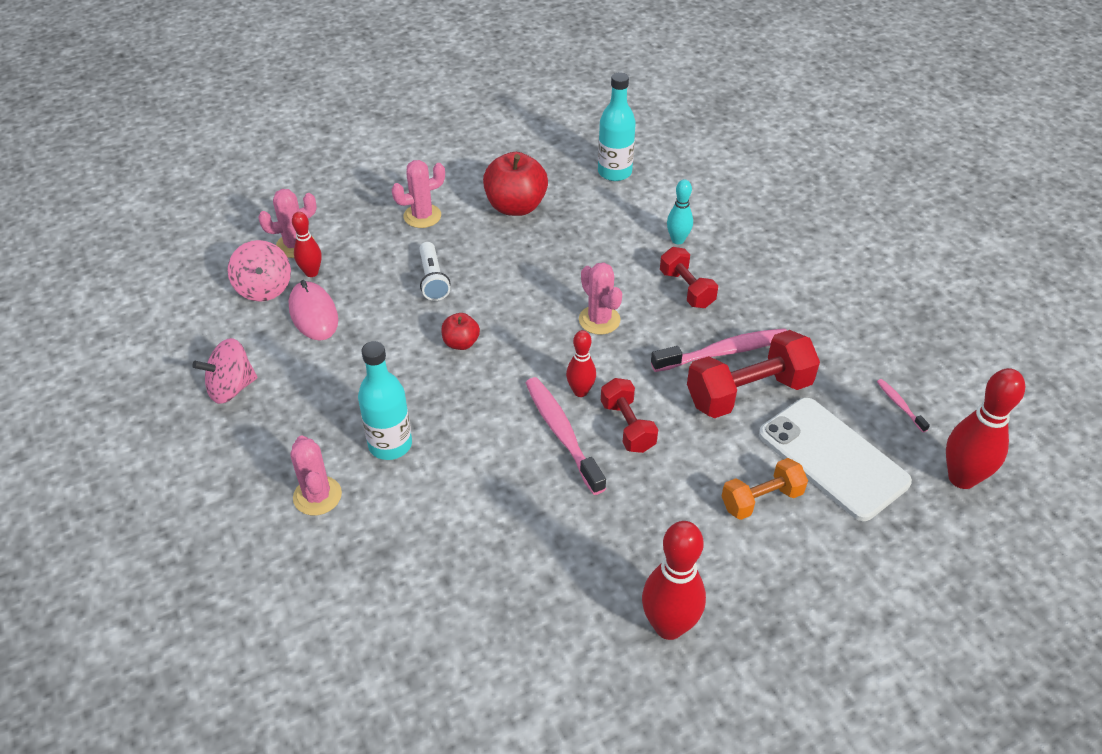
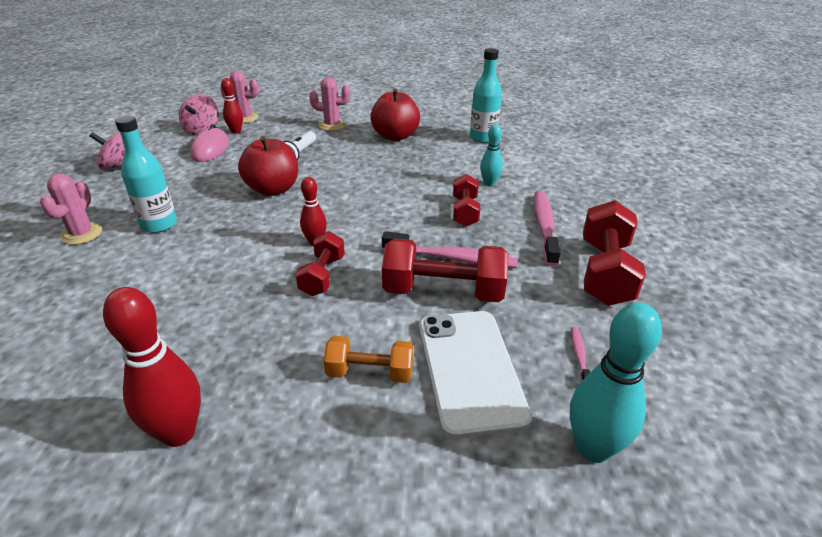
camera: 30 degrees right, 10 degrees down
(461, 343) = (273, 189): red apple -> red apple, size x1.90
(562, 433) = (271, 261): pink toothbrush -> pink toothbrush (544, 226)
(599, 320) = (379, 208): pink cactus -> none
(860, 309) = (604, 272): none -> red dumbbell
(961, 478) = (593, 448): red bowling pin -> turquoise bowling pin

